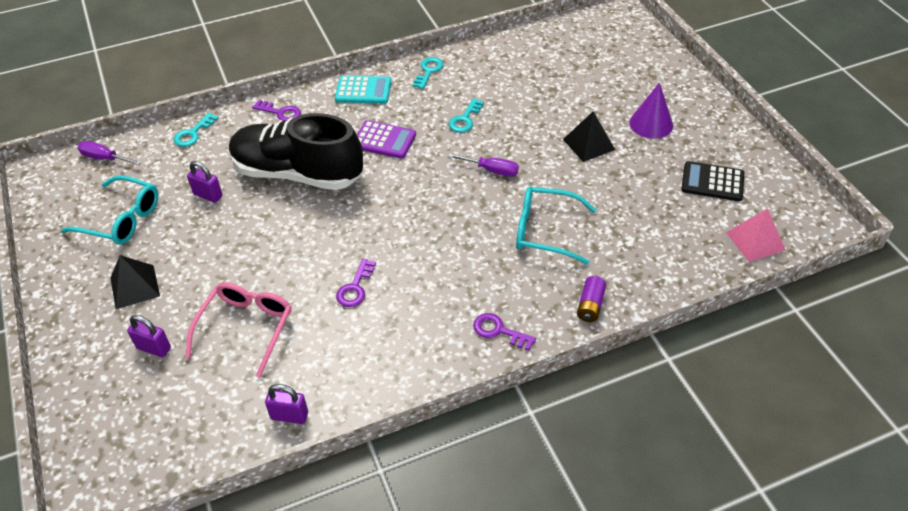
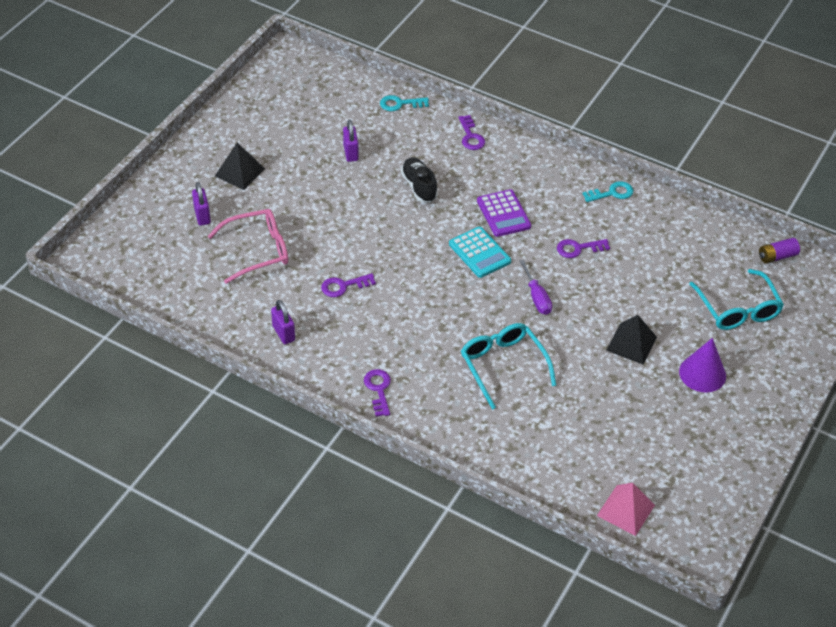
camera: 50 degrees right, 0 degrees up
(104, 158) = (331, 76): purple screwdriver -> none
(121, 219) = (287, 124): turquoise glasses -> turquoise glasses (737, 309)
(289, 416) = (211, 317): purple padlock -> purple padlock (283, 333)
(298, 173) = (419, 187): black shoe -> black shoe, size x0.46
(363, 91) = (545, 168): turquoise calculator -> turquoise calculator (479, 253)
(465, 119) = (578, 248): turquoise key -> purple key
(590, 305) = (452, 432): purple battery -> purple battery (777, 256)
(712, 182) = (670, 450): black calculator -> none

